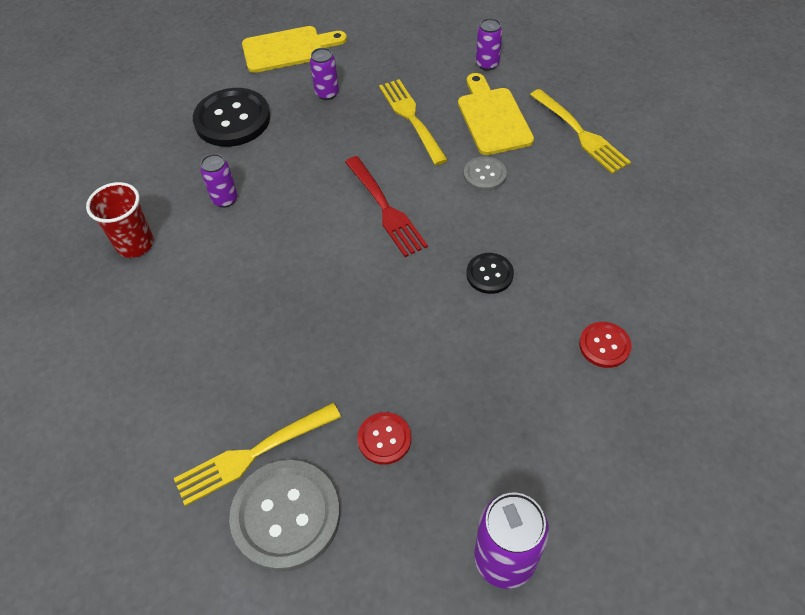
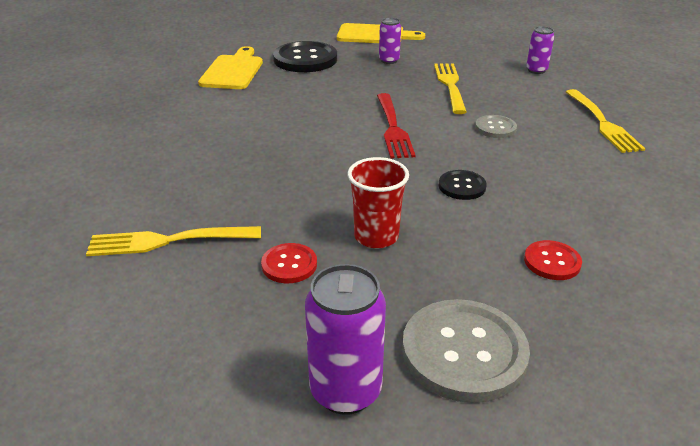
camera: 20 degrees right, 20 degrees down
(135, 244) = (181, 103): red cup -> red cup (376, 237)
(225, 199) = (267, 96): purple can -> none
(286, 515) = (162, 289): grey button -> grey button (464, 352)
(492, 118) = (523, 99): yellow cutting board -> yellow cutting board (233, 71)

